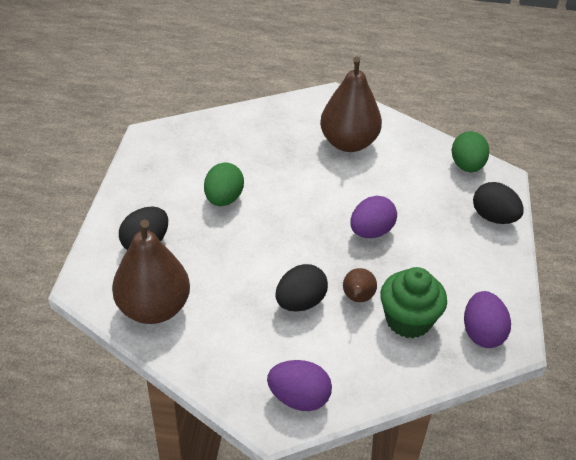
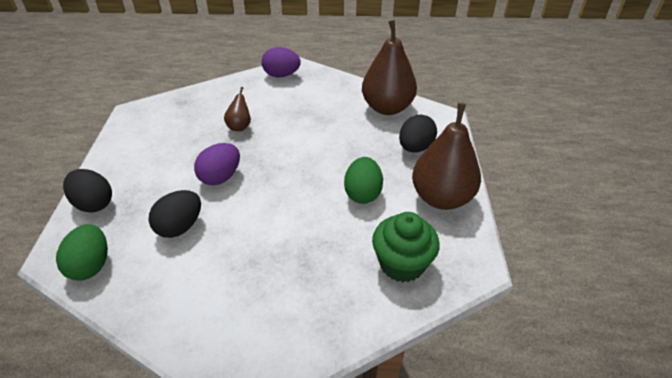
camera: 175 degrees right, 0 degrees up
(300, 302) = (283, 120): black egg -> black egg (180, 227)
(348, 143) = (230, 283): brown pear -> brown pear (441, 197)
(408, 320) = (204, 117): green cupcake -> green cupcake (402, 264)
(482, 333) = (152, 114): purple egg -> none

